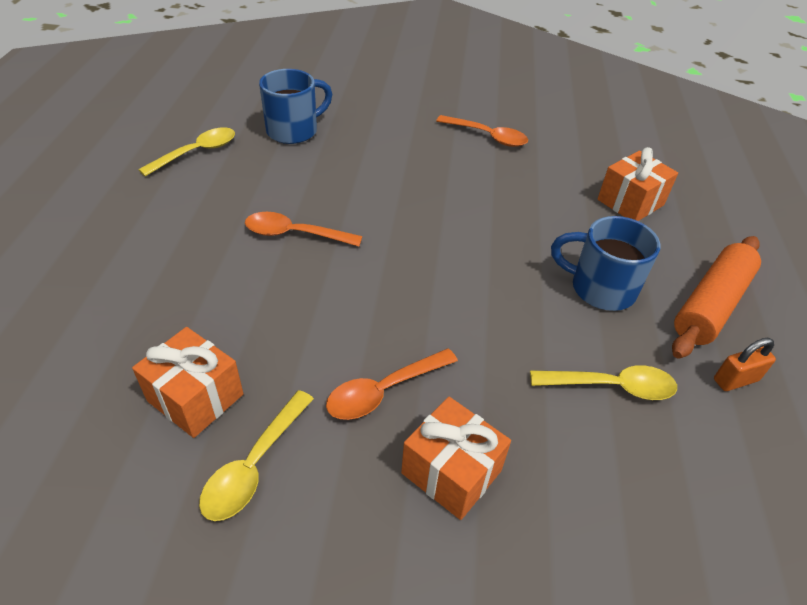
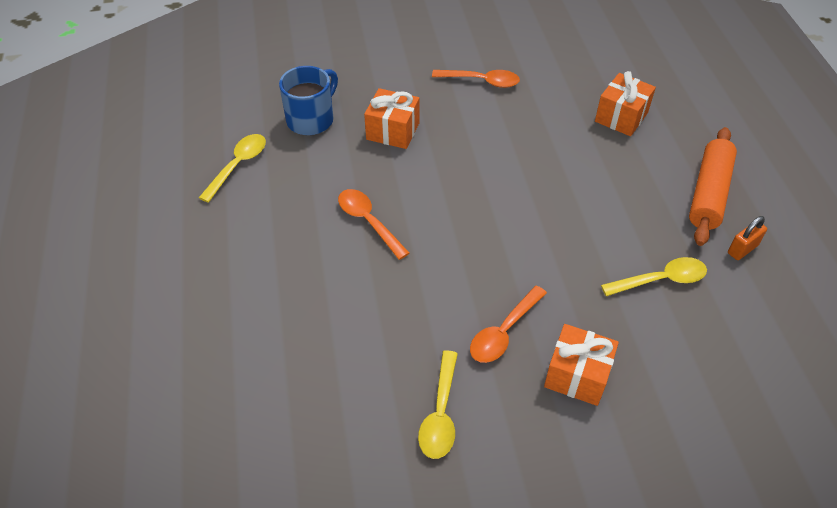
camera: 15 degrees left, 5 degrees up
(195, 397) = (369, 379): orange gift -> orange gift (393, 131)
(295, 234) = (368, 222): orange spoon -> orange spoon turned 60 degrees clockwise
(600, 288) = (625, 202): blue mug -> none

